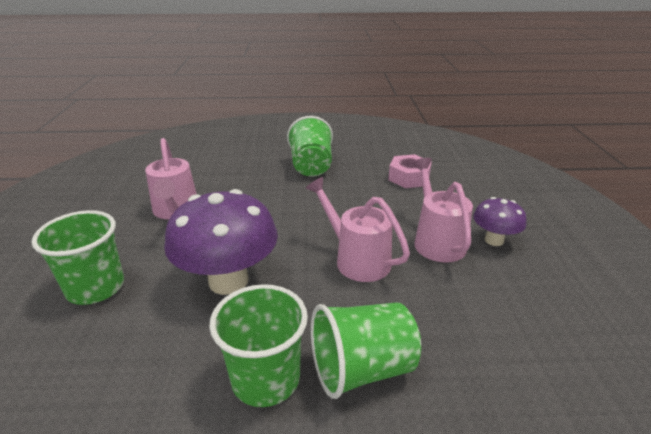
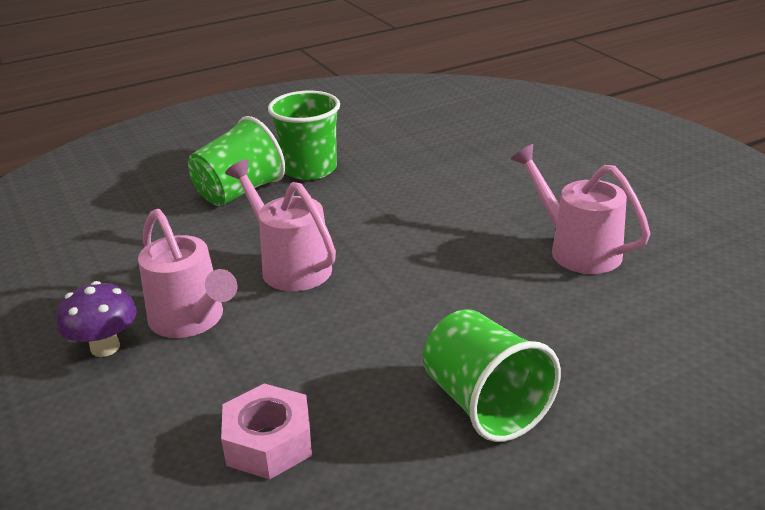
camera: 155 degrees right, 0 degrees up
(95, 288) = (521, 170): green cup -> none
(228, 281) = (409, 207): purple mushroom -> none
(356, 259) = (289, 265): pink watering can -> pink watering can turned 150 degrees counterclockwise

